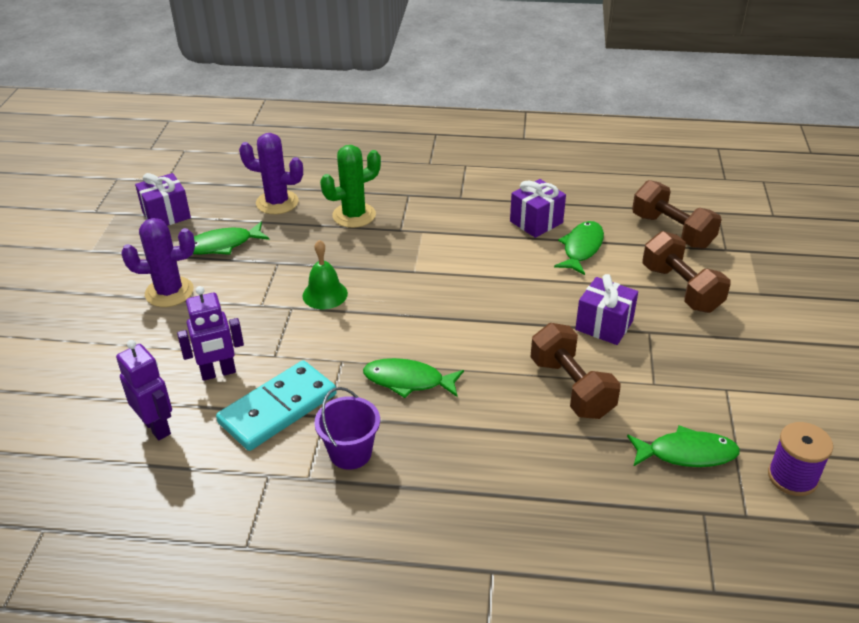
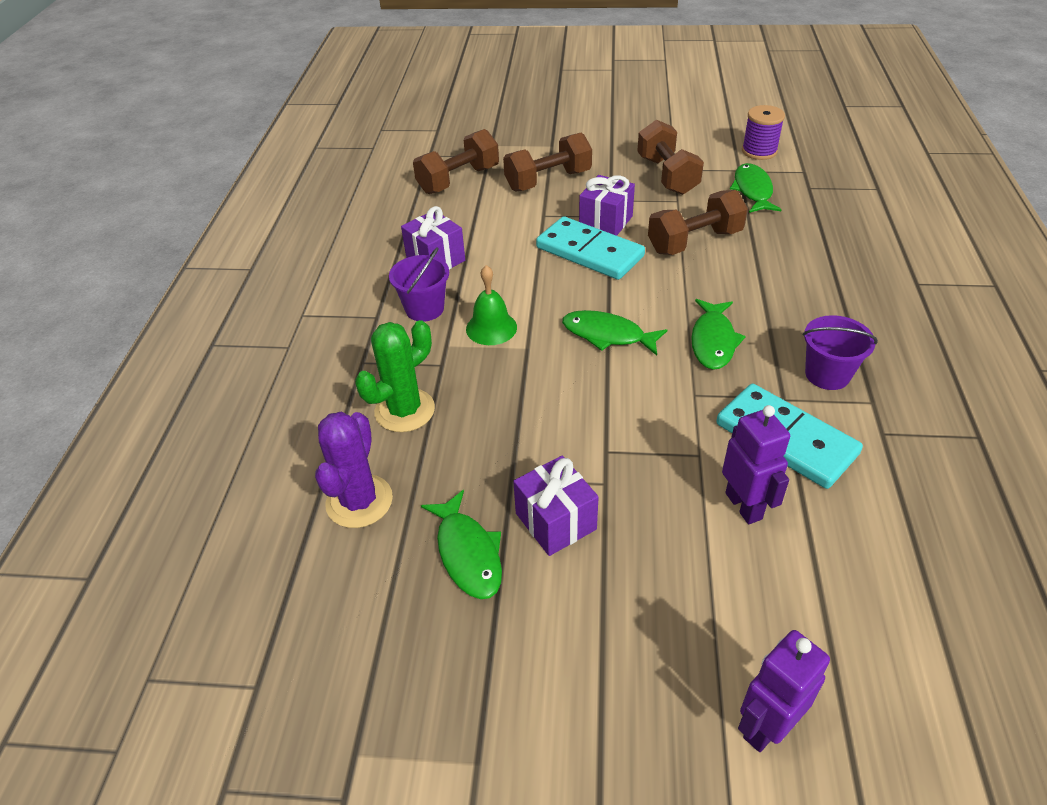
camera: 90 degrees left, 5 degrees up
(157, 427) = (855, 551): purple robot -> purple robot (766, 726)
(166, 215) = (374, 657): purple gift -> purple gift (555, 521)
(169, 292) = (588, 601): purple cactus -> none
(325, 294) = (577, 421): green bell -> green bell (491, 328)
(354, 215) = (404, 410): green cactus -> green cactus turned 75 degrees clockwise
(468, 219) = (424, 309): none -> purple bucket
(549, 311) = (589, 252): none -> turquoise domino
(581, 248) = (485, 231): green fish -> green fish (607, 335)
(709, 380) = (667, 175): none -> brown dumbbell

